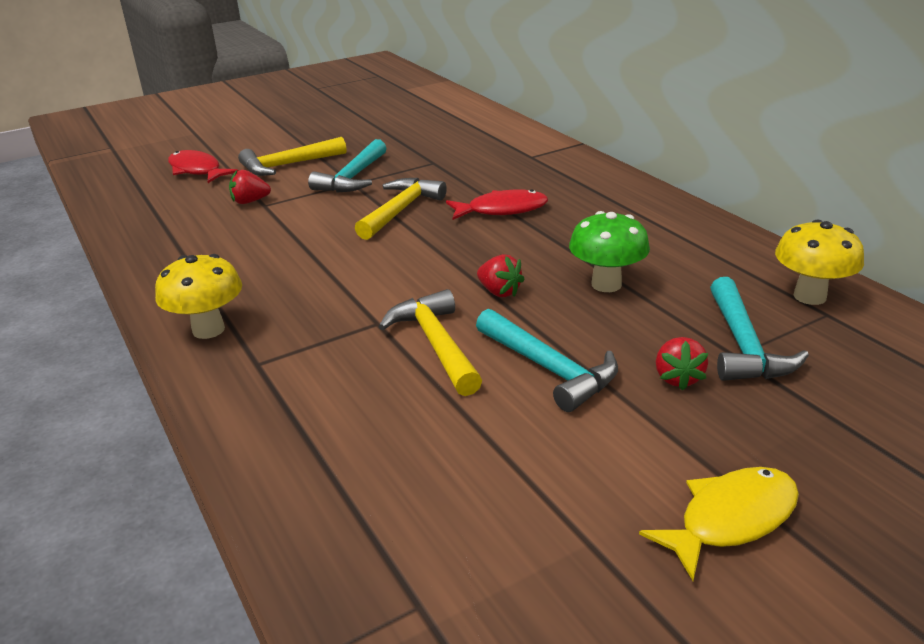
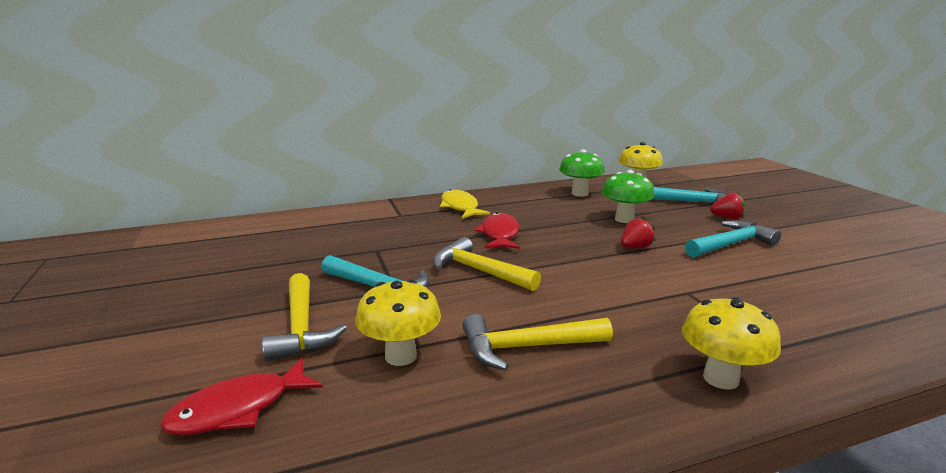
camera: 80 degrees left, 10 degrees down
(250, 201) = (401, 356): red strawberry -> yellow mushroom
(436, 344) = (713, 273): yellow hammer -> yellow hammer (527, 347)
(703, 248) = (580, 193): none -> green mushroom
(730, 519) = (839, 225): yellow fish -> yellow fish (460, 207)

